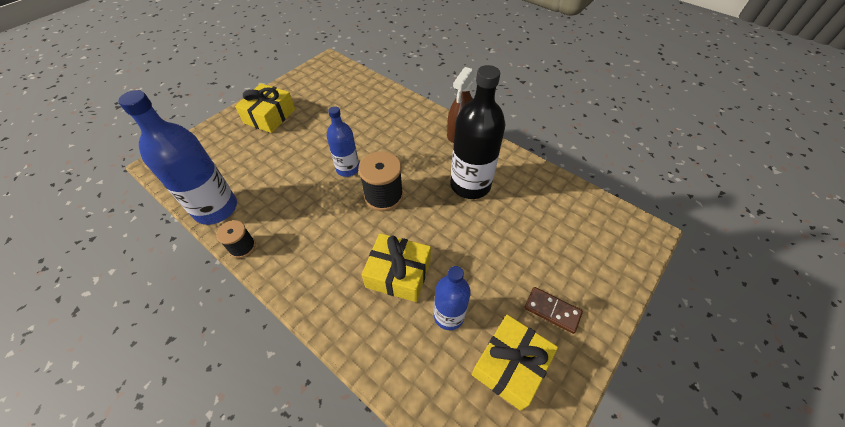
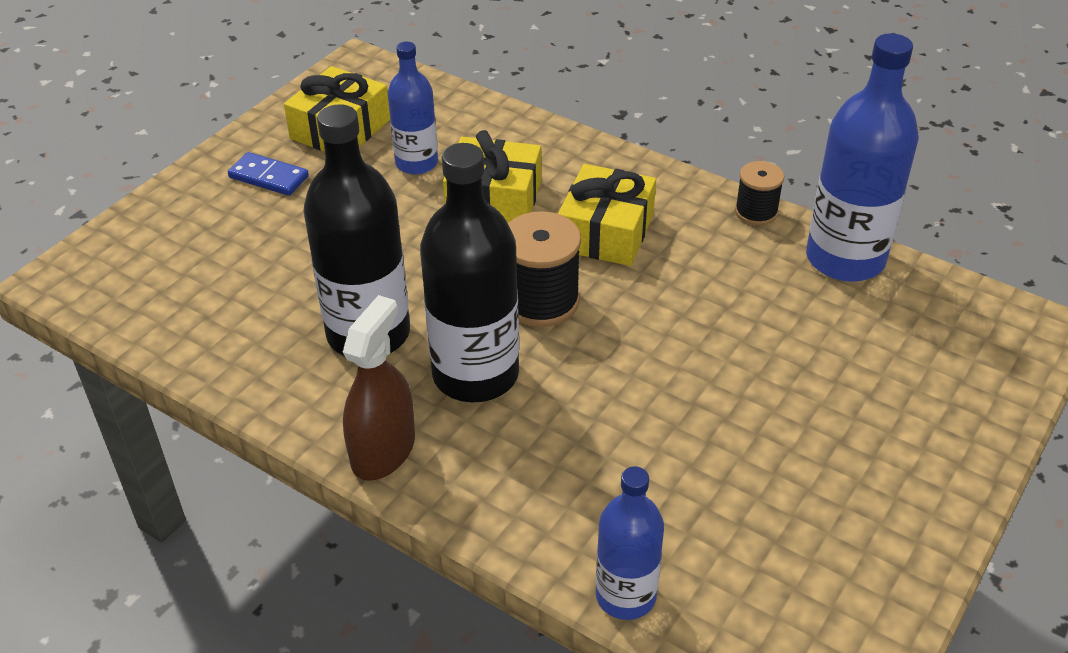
camera: 175 degrees right, 10 degrees down
(269, 116) = (883, 461): yellow gift -> yellow gift (606, 232)
(348, 169) = (629, 346): blue bottle -> blue bottle (625, 596)
(420, 161) = (475, 374): none -> black bottle
(552, 310) = (268, 177): brown domino -> blue domino

